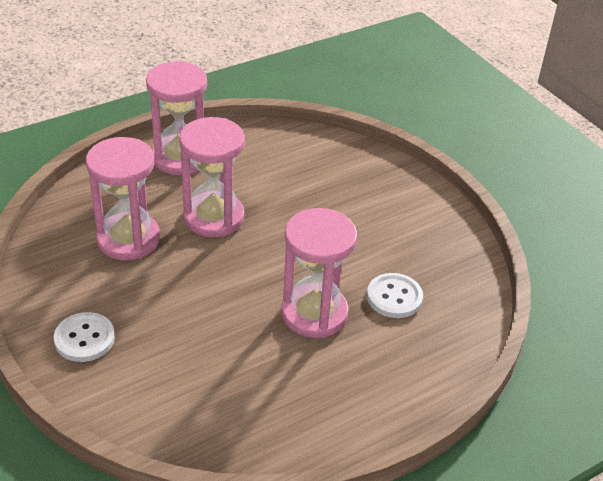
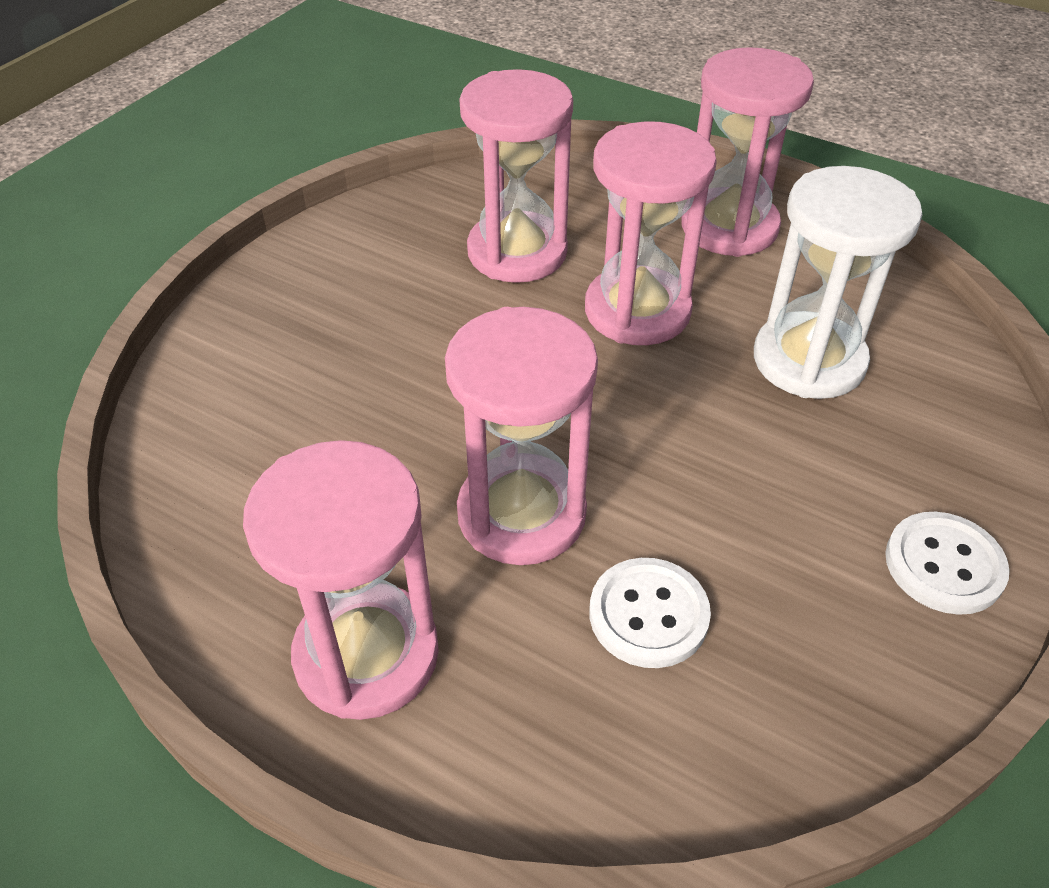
camera: 65 degrees right, 5 degrees up
(84, 338) = (304, 294): white button -> white button (944, 565)
(292, 181) = (808, 360): none -> white hourglass
(358, 396) = (366, 654): none -> pink hourglass

